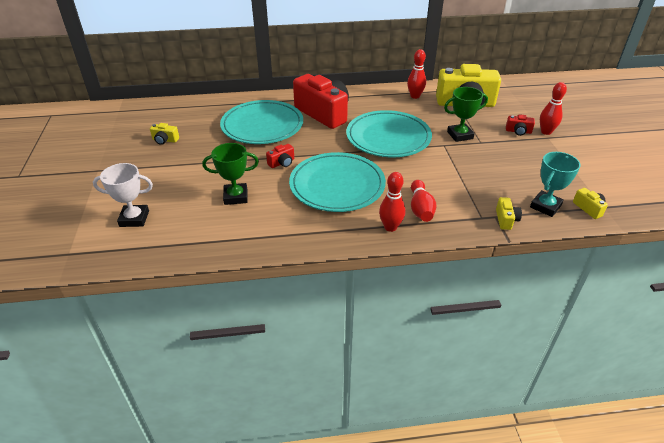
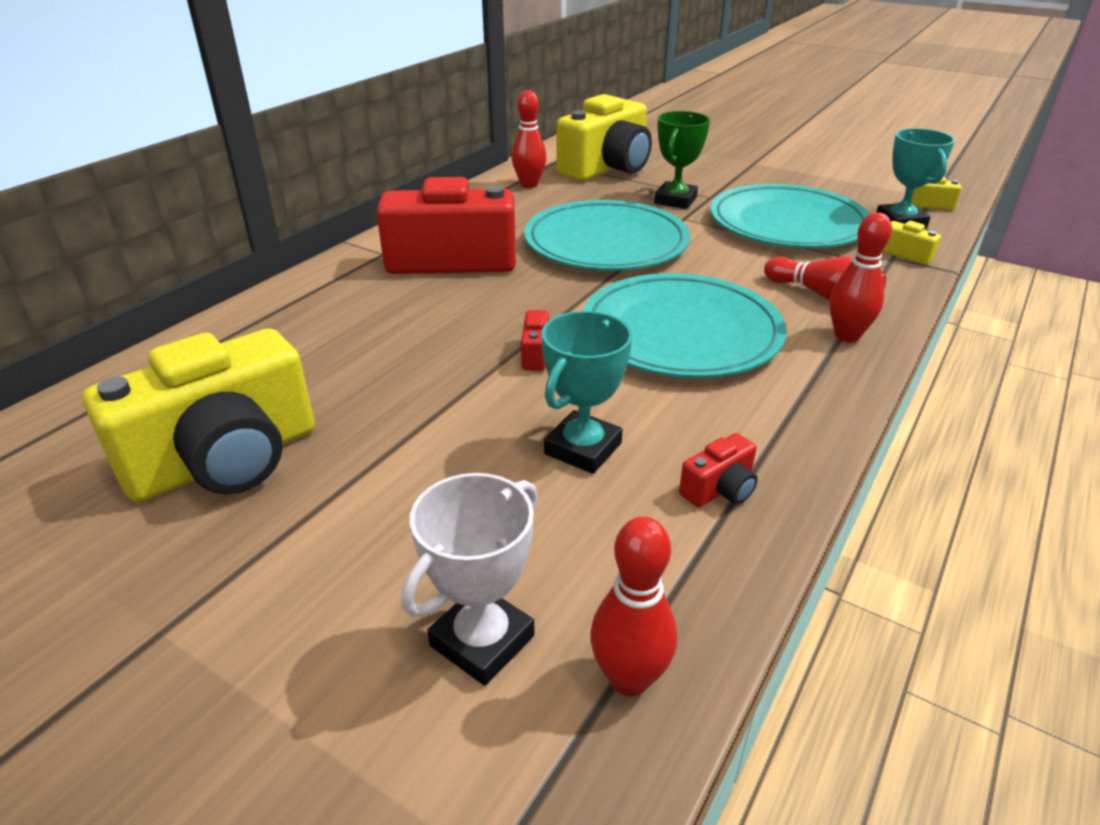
camera: 50 degrees left, 5 degrees down
(165, 140) = (225, 460): yellow camera -> yellow camera, size x2.46
(236, 197) = (583, 448): green trophy -> turquoise trophy
(262, 126) = (386, 325): turquoise plate -> turquoise plate (787, 224)
(518, 131) = (718, 170): red camera -> red camera (719, 489)
(546, 132) = (741, 158): red bowling pin -> red bowling pin (629, 678)

